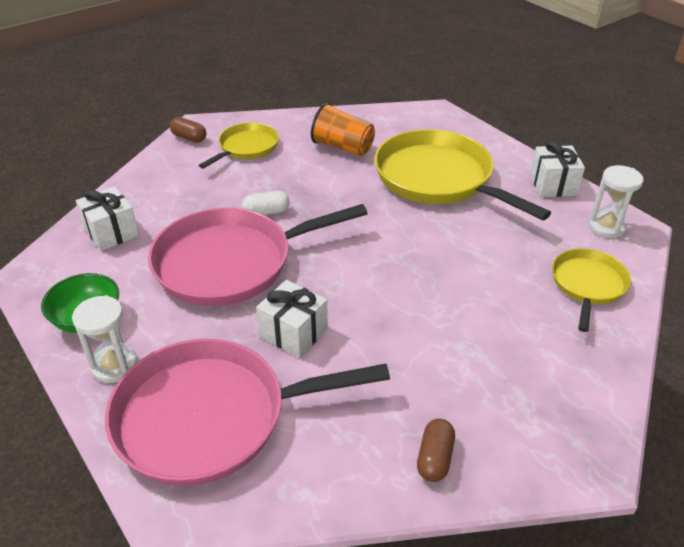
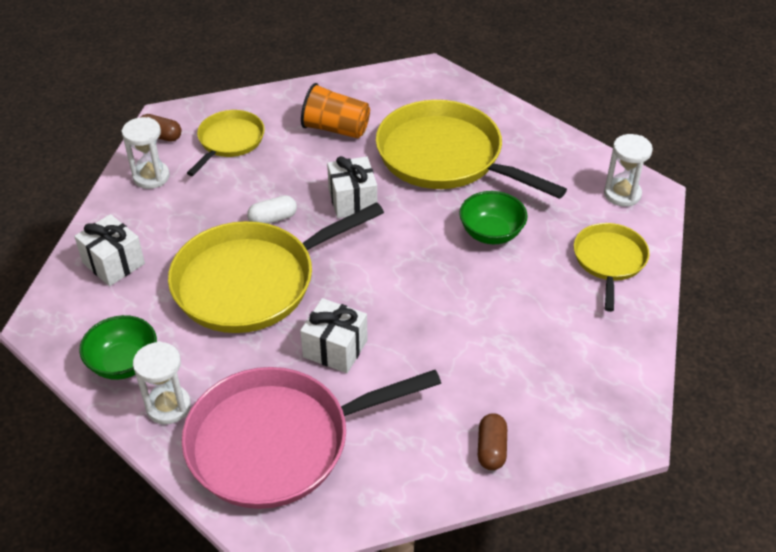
camera: 10 degrees left, 5 degrees up
(170, 168) = (151, 177): none -> white hourglass
(230, 263) = (251, 282): pink pan -> yellow pan
(470, 247) = (491, 233): none -> green bowl
(553, 185) = (564, 151): white gift -> white gift (352, 201)

